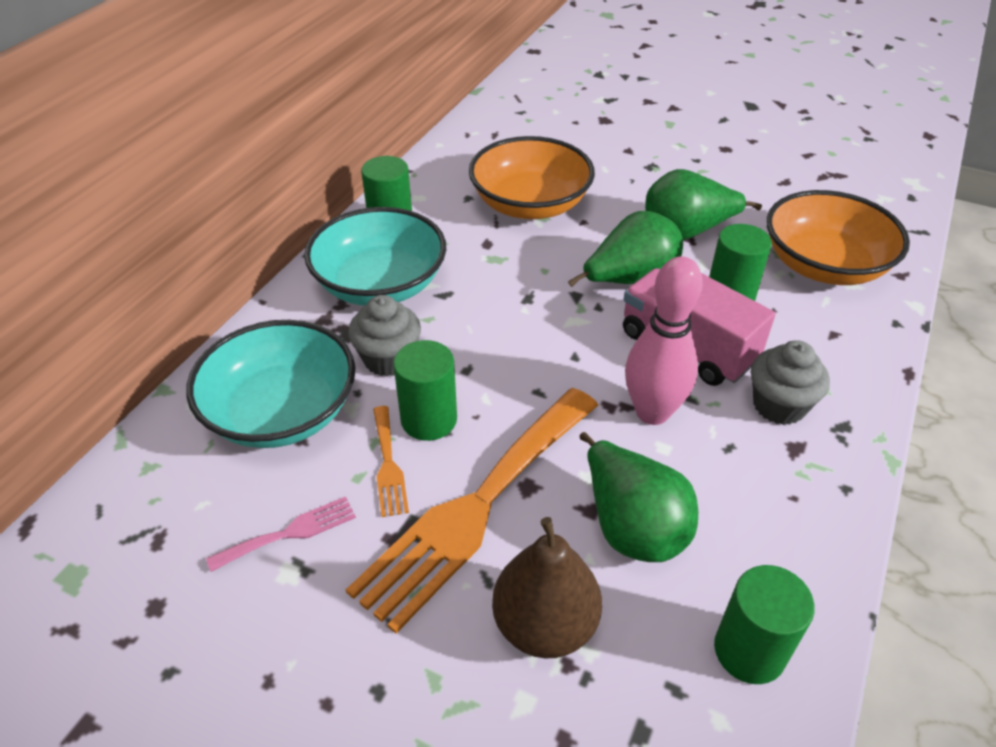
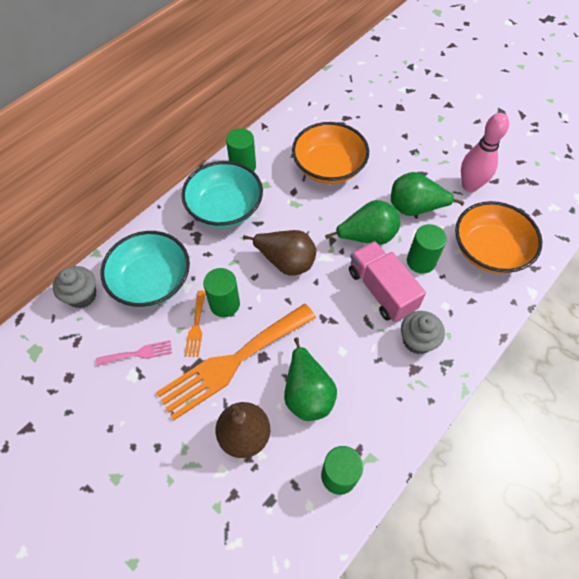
camera: 15 degrees right, 15 degrees up
(388, 359) = (215, 260): grey cupcake -> grey cupcake (82, 296)
(513, 338) = (286, 262): none -> brown pear
(652, 412) = (345, 328): pink bowling pin -> pink bowling pin (470, 186)

